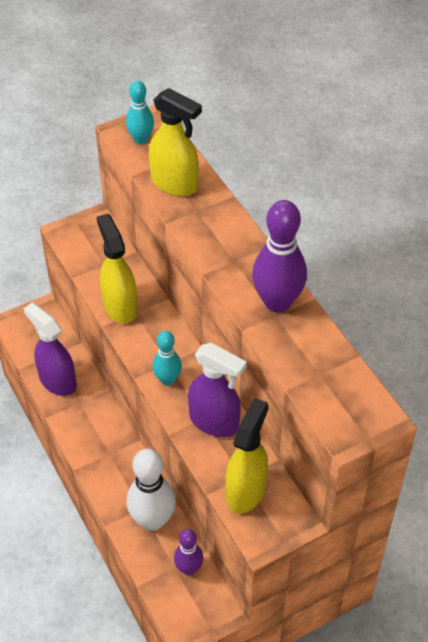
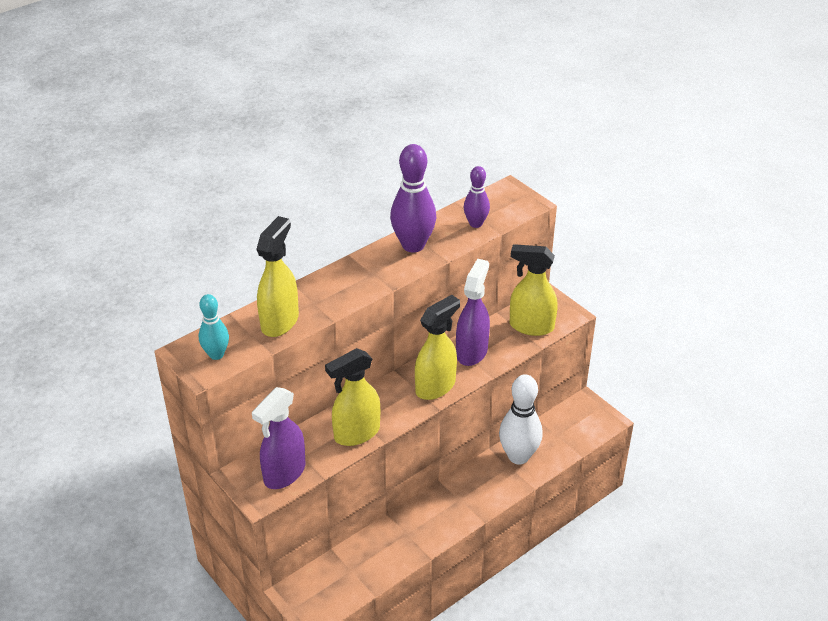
camera: 100 degrees left, 10 degrees down
(57, 381) = (384, 558): purple spray bottle -> purple spray bottle (284, 473)
(167, 379) = (436, 386): turquoise bowling pin -> yellow spray bottle
(189, 568) = (555, 426): purple bowling pin -> purple bowling pin (475, 224)

